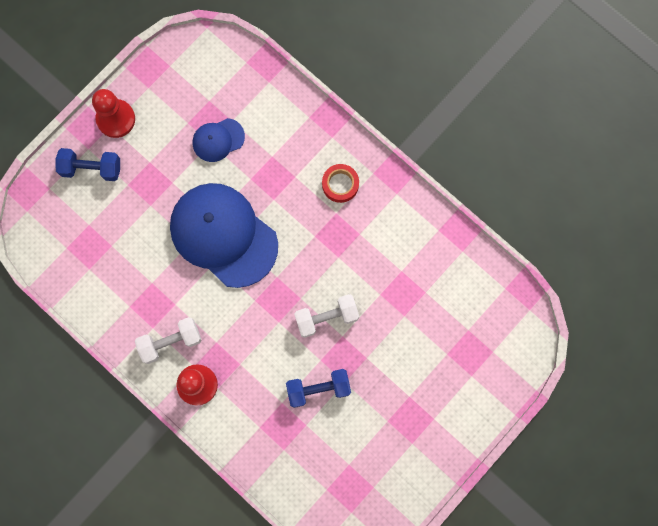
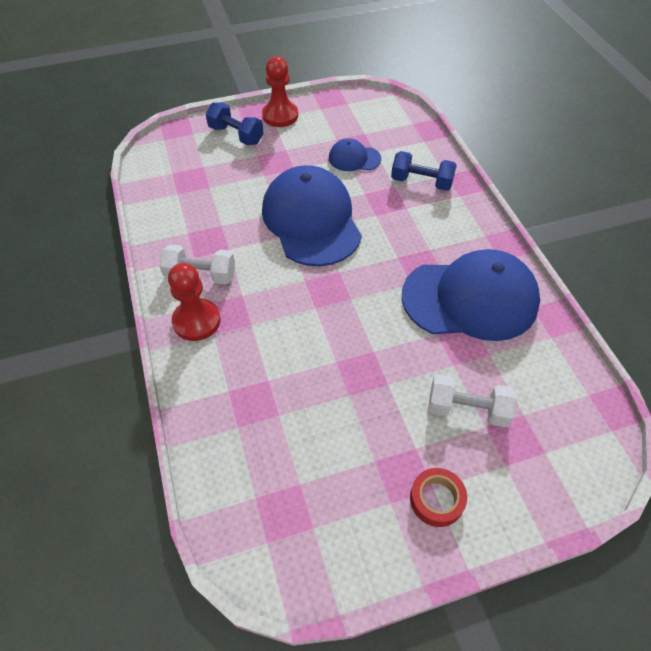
camera: 30 degrees right, 25 degrees down
(318, 389) = (316, 387): blue dumbbell -> blue dumbbell (421, 182)
(326, 318) = (367, 327): white dumbbell -> white dumbbell (467, 409)
(340, 184) = (447, 230): red tape -> red tape (436, 499)
(390, 248) = (470, 299): none -> blue cap

